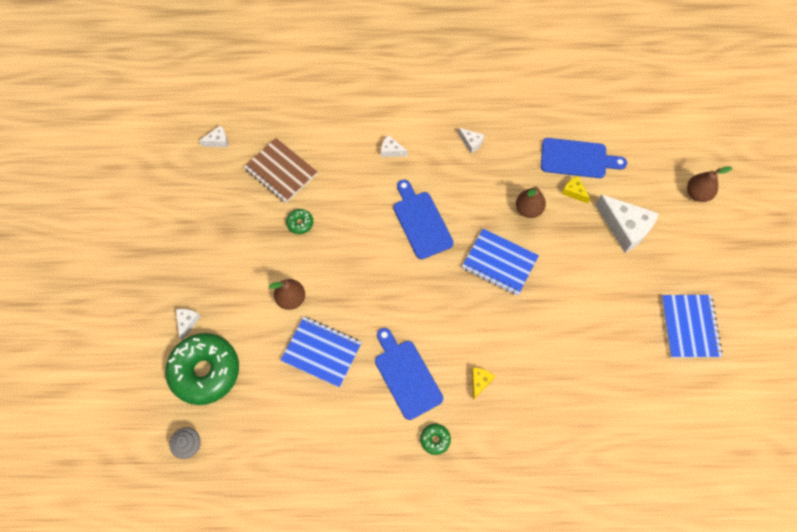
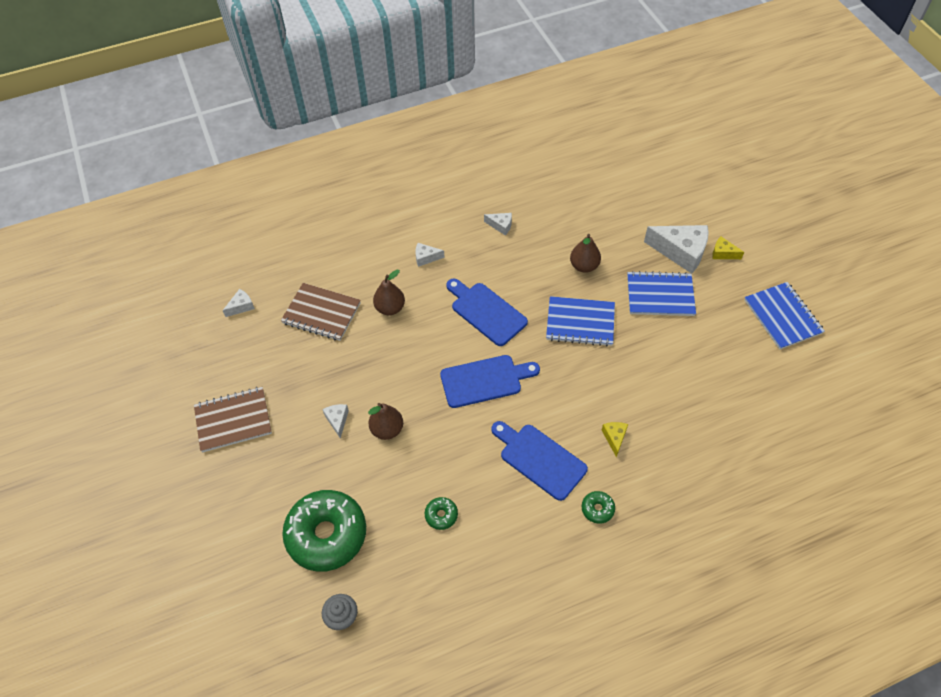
camera: 20 degrees left, 10 degrees down
(171, 242) = (233, 420): none -> brown notebook
(187, 322) = (285, 493): white cheese -> white cheese (337, 420)
(300, 223) = (364, 355): green donut -> green donut (441, 515)
(321, 352) = (443, 469): blue notebook -> blue notebook (660, 295)
(574, 192) = (619, 237): yellow cheese -> yellow cheese (723, 253)
(577, 159) = (607, 207): blue cutting board -> blue cutting board (485, 380)
(697, 193) = (730, 202): brown pear -> brown pear (390, 308)

